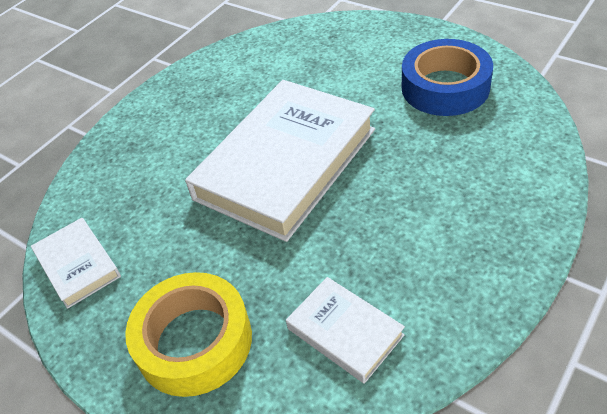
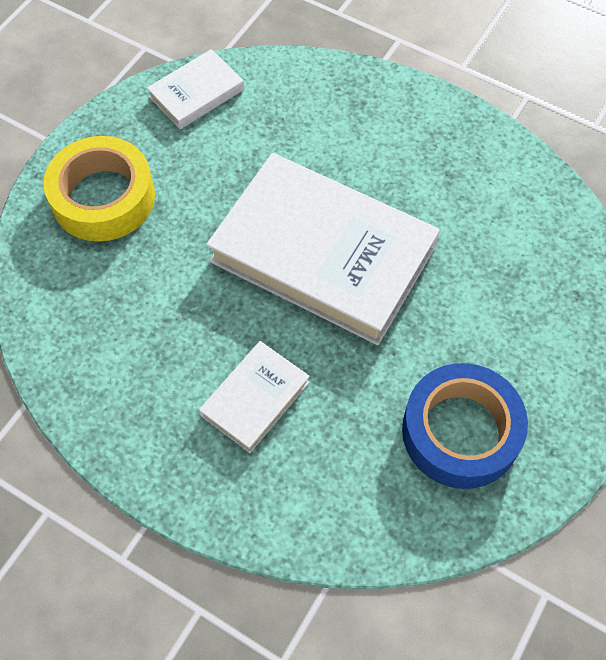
camera: 80 degrees right, 15 degrees up
(345, 332) = (98, 315): white book -> white book (255, 398)

